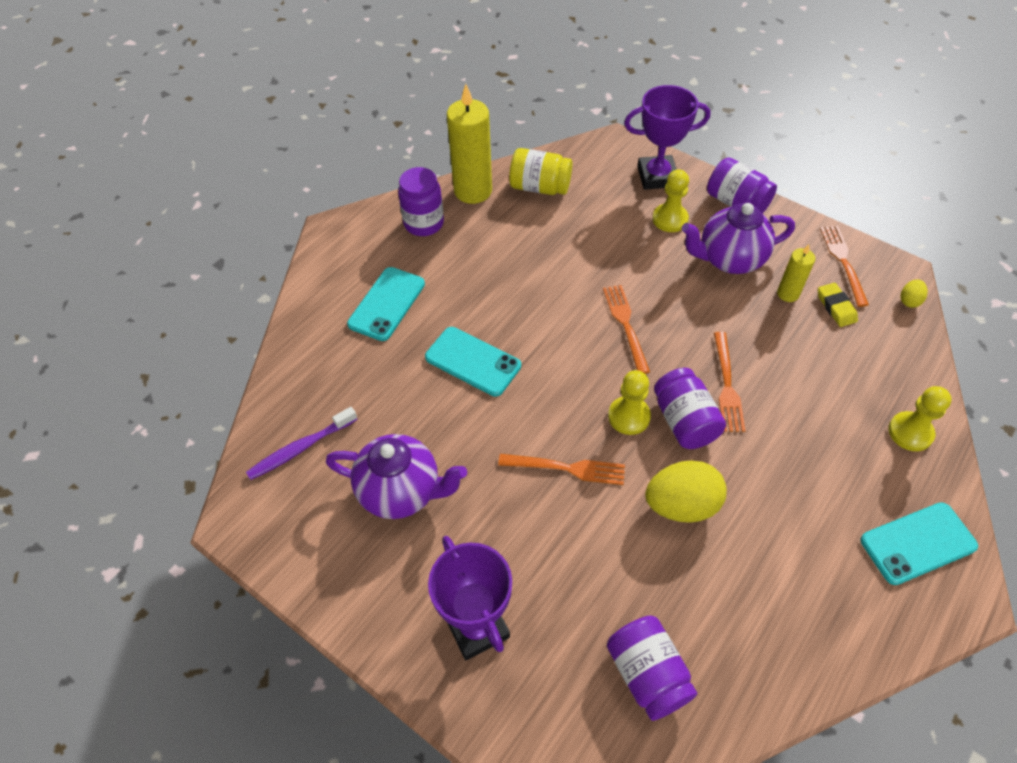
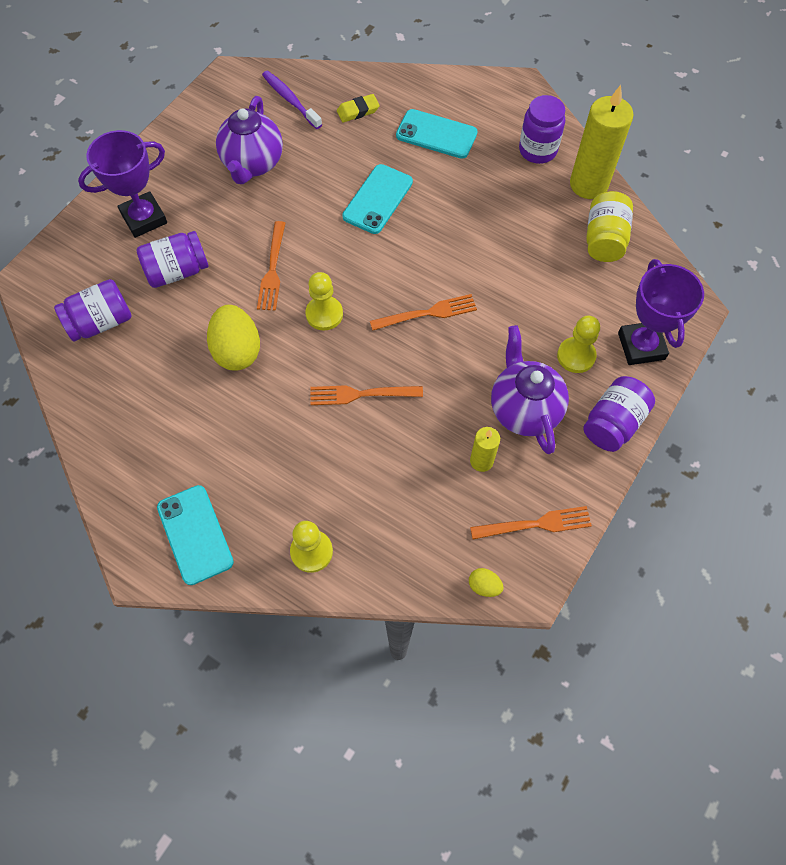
camera: 85 degrees right, 10 degrees up
(684, 421) = (320, 357): purple jar -> purple jar (177, 271)
(836, 307) = (467, 506): yellow eraser -> yellow eraser (358, 111)

